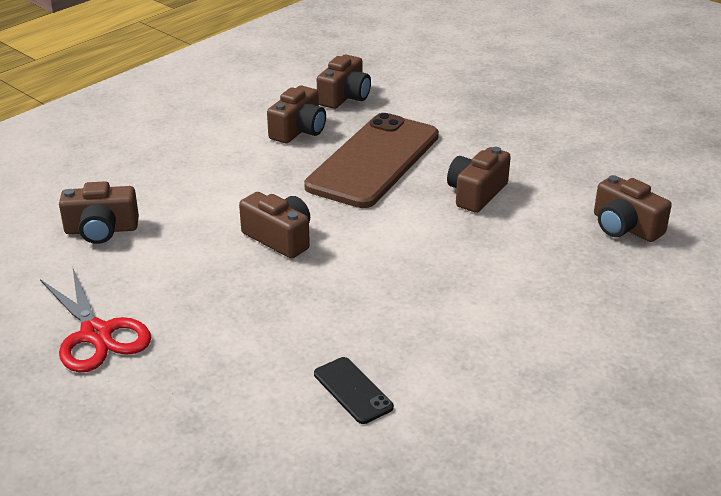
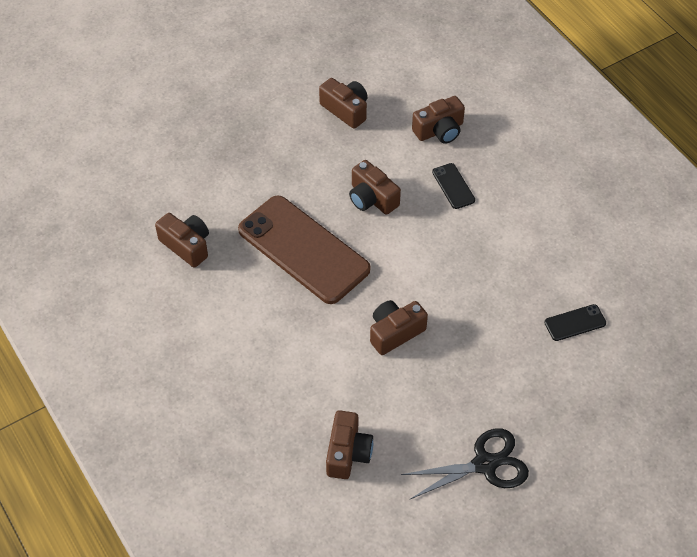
camera: 75 degrees left, 20 degrees up
(96, 334) = (484, 464): red scissors -> black scissors
(299, 130) = (234, 290): brown camera -> brown camera (346, 110)
(536, 250) = (453, 186): none -> black phone

